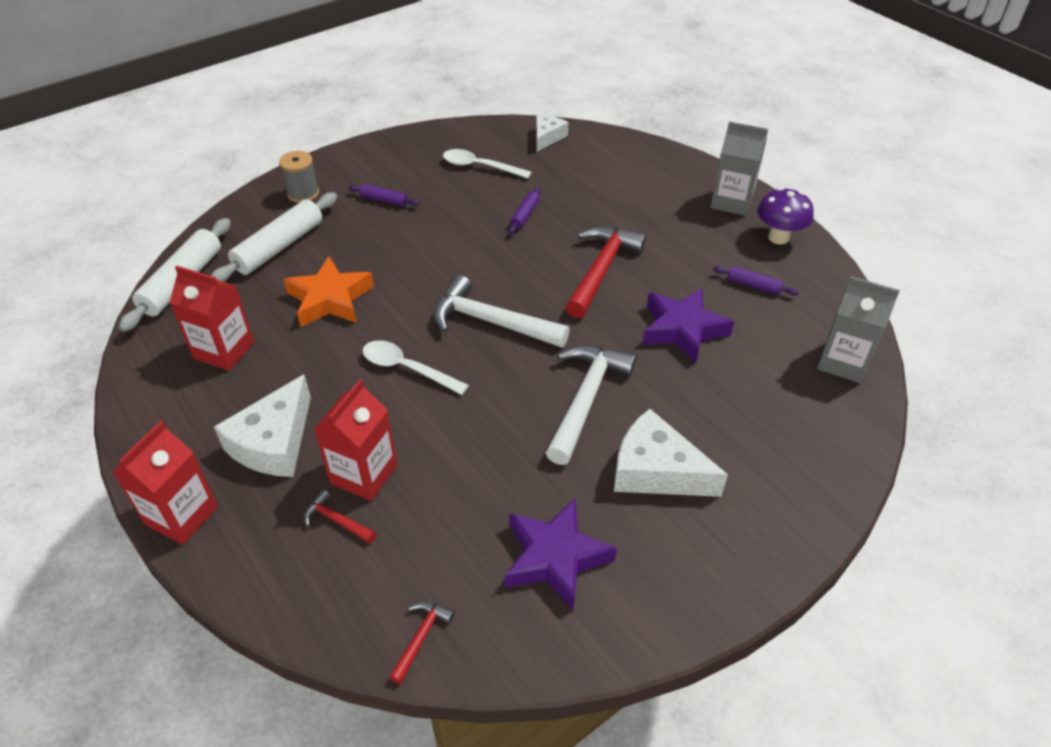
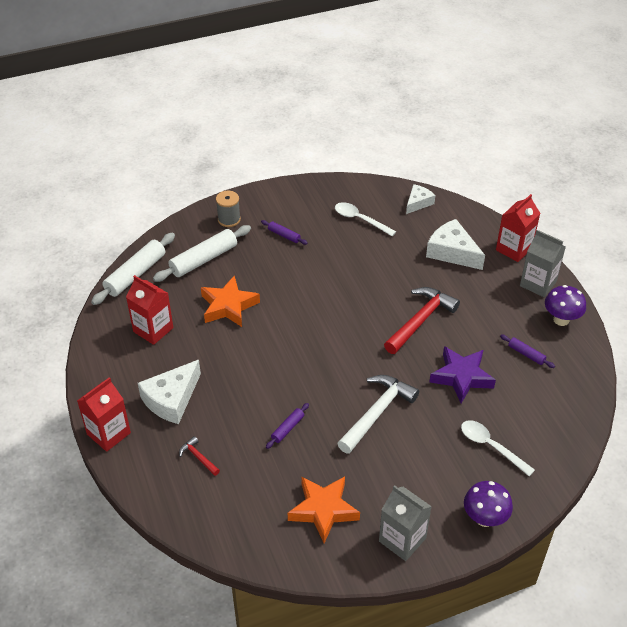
camera: 15 degrees right, 0 degrees up
(364, 474) = (221, 432): red carton -> red carton (514, 249)
(407, 368) = (266, 366): white spoon -> white spoon (490, 446)
(421, 637) = (230, 537): red hammer -> none
(491, 322) = (331, 344): white hammer -> none
(525, 215) = (380, 266): purple rolling pin -> purple rolling pin (287, 428)
(555, 557) = (323, 510): purple star -> orange star
(656, 471) = (406, 471): white cheese -> white cheese (452, 252)
(793, 514) = (484, 518): none -> purple mushroom
(843, 362) = (565, 424): grey carton -> grey carton (402, 540)

